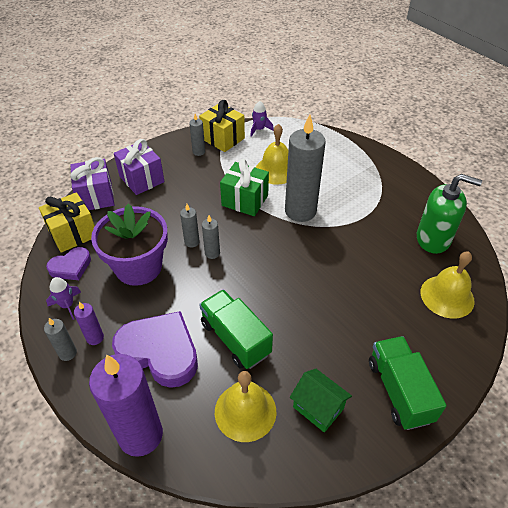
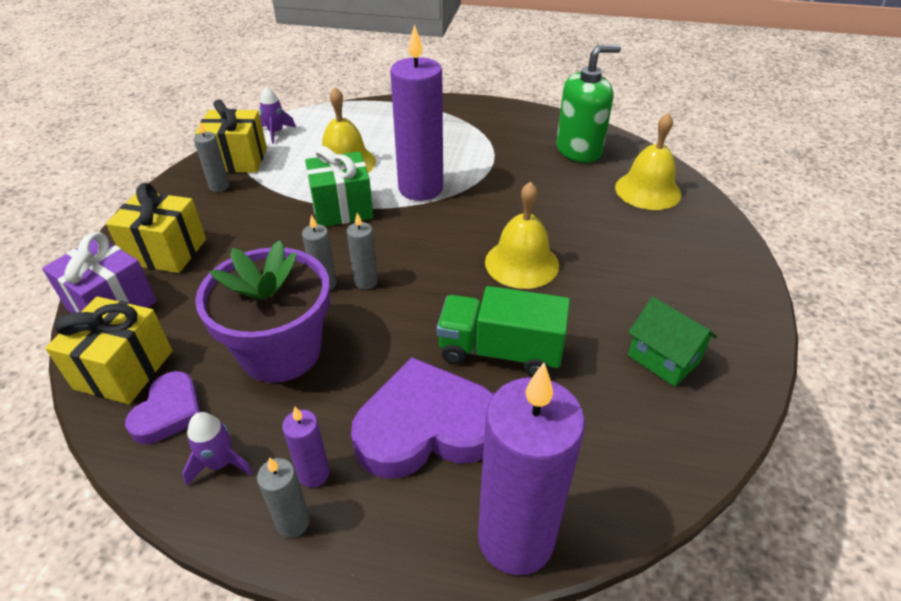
camera: 40 degrees left, 5 degrees down
(142, 179) = (166, 251): purple gift -> yellow gift
(245, 411) = (600, 416): yellow bell -> yellow bell (521, 263)
(300, 211) = (420, 188): grey candle -> purple candle
(318, 408) = (663, 359): green house -> green house turned 45 degrees clockwise
(399, 391) = (709, 293): green truck -> none

